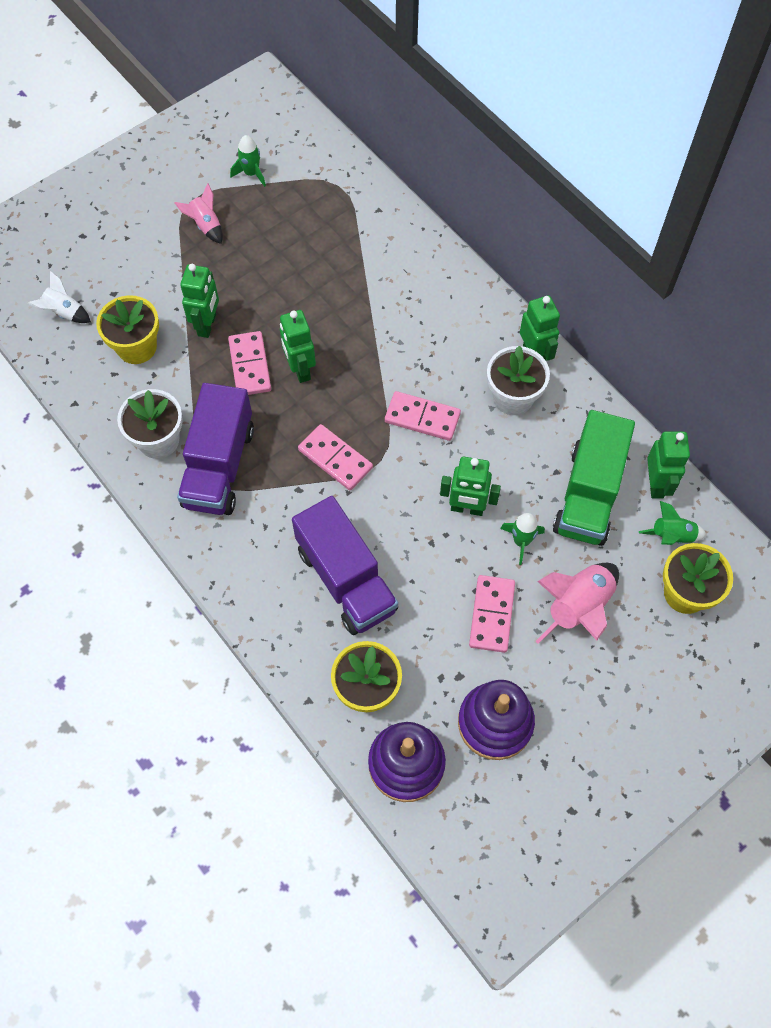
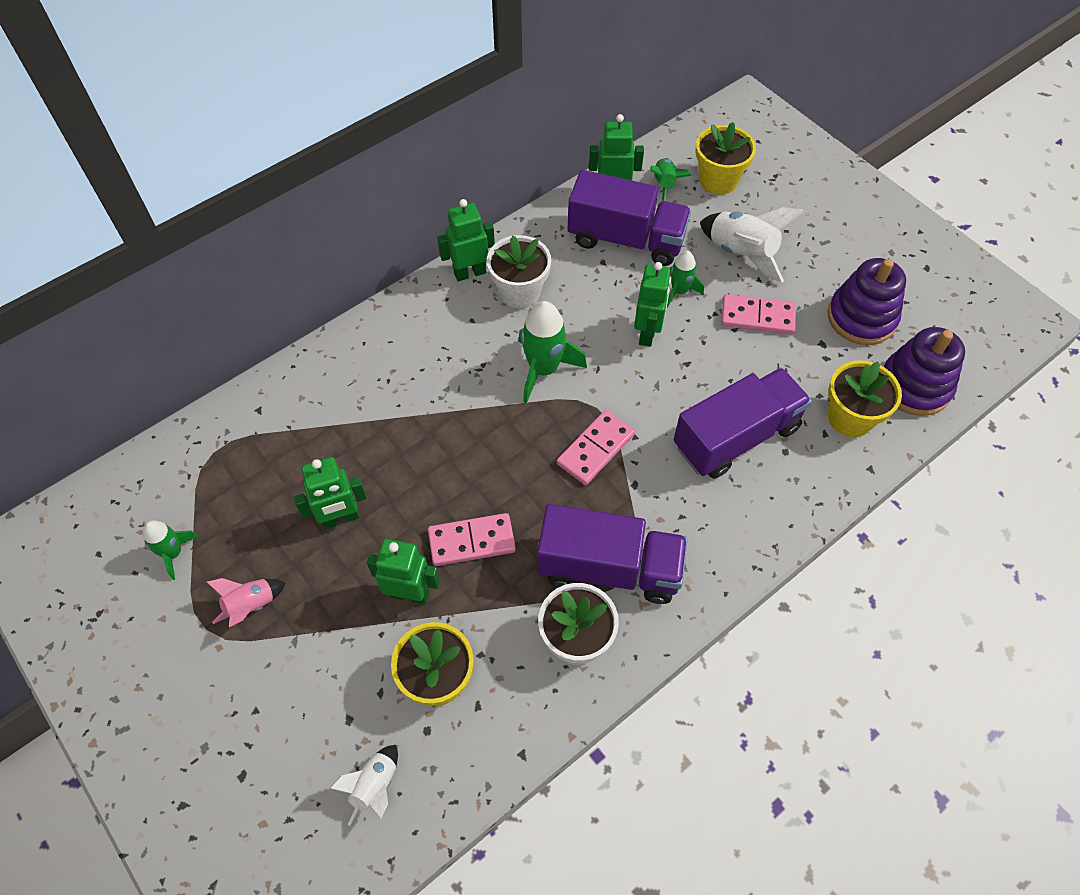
camera: 90 degrees left, 5 degrees down
(300, 369) = (479, 487): green robot -> green robot (340, 518)
(422, 418) = (543, 369): pink domino -> green rocket
(578, 608) = (742, 253): pink rocket -> white rocket
(588, 494) = (626, 239): green truck -> purple truck

